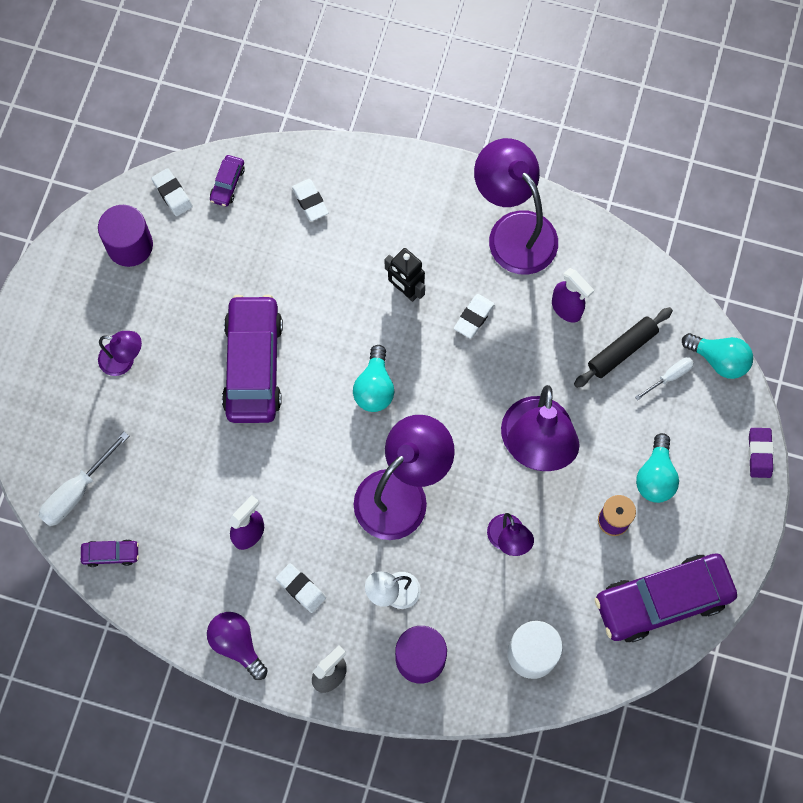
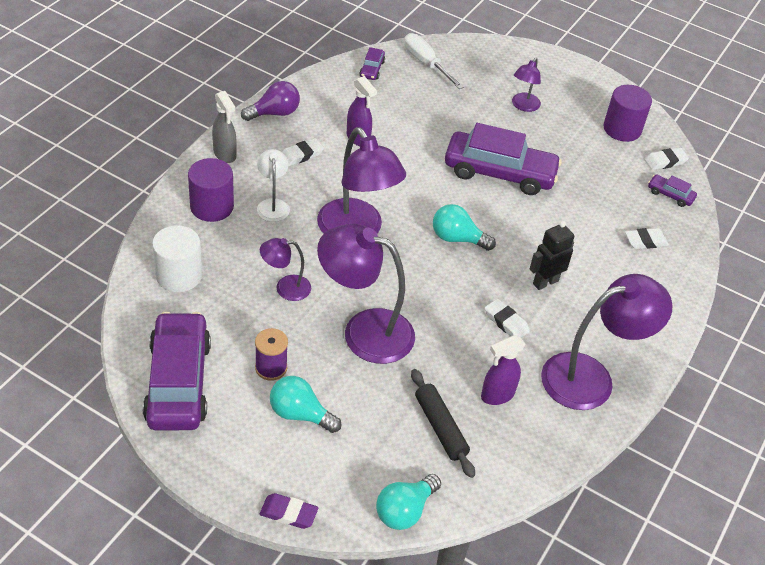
camera: 100 degrees right, 25 degrees down
(669, 377) = (400, 459): white screwdriver -> none

